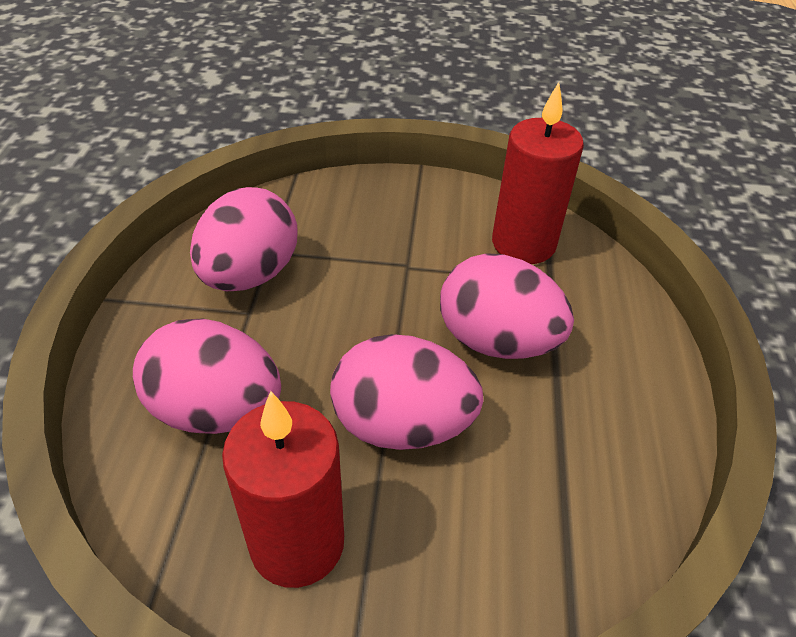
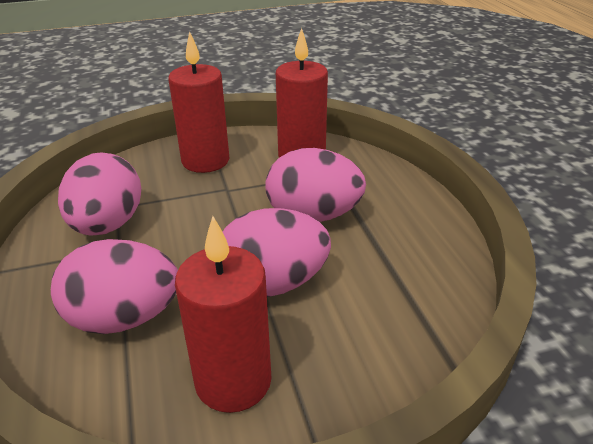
camera: 20 degrees left, 10 degrees down
(399, 214) = (205, 161): none -> red candle

